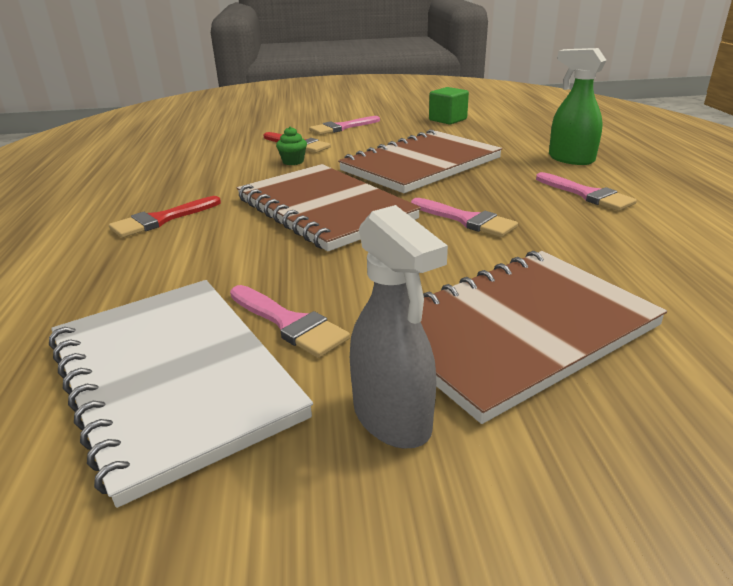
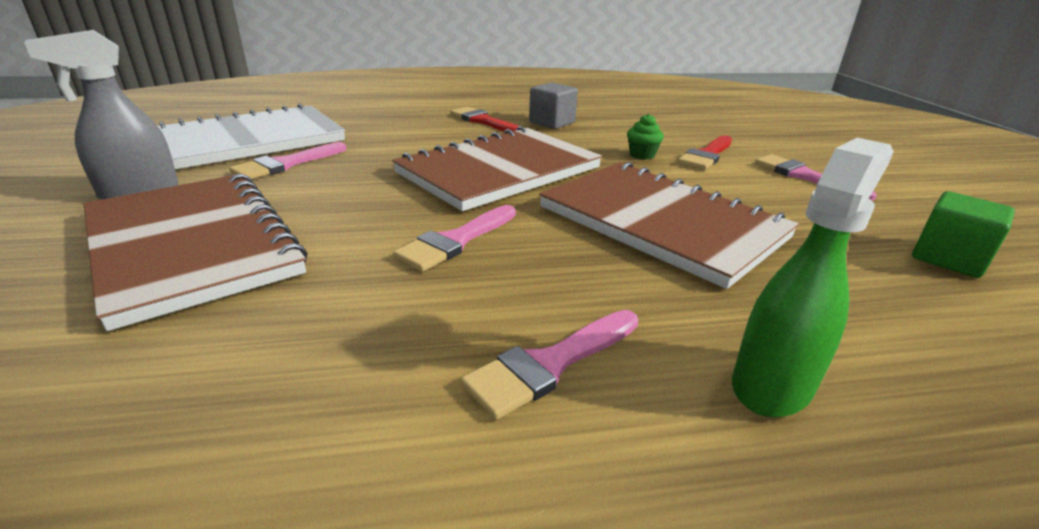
camera: 85 degrees right, 0 degrees up
(185, 189) = (552, 122): none -> grey cube

